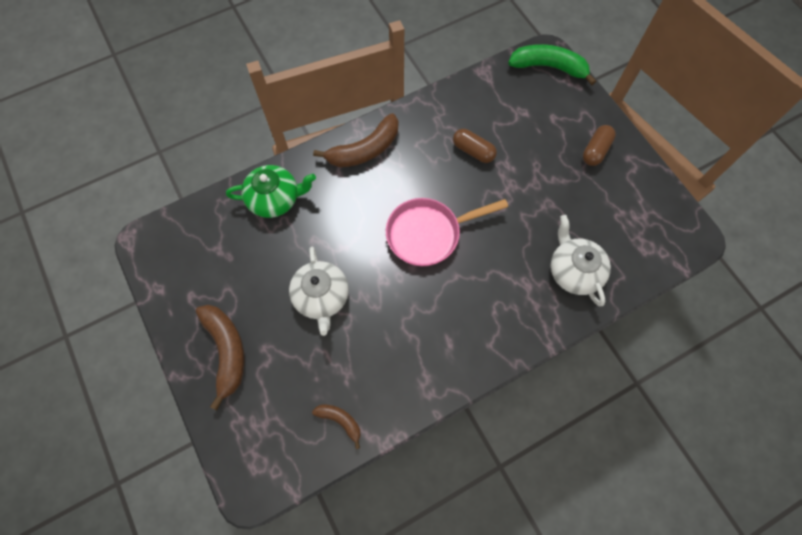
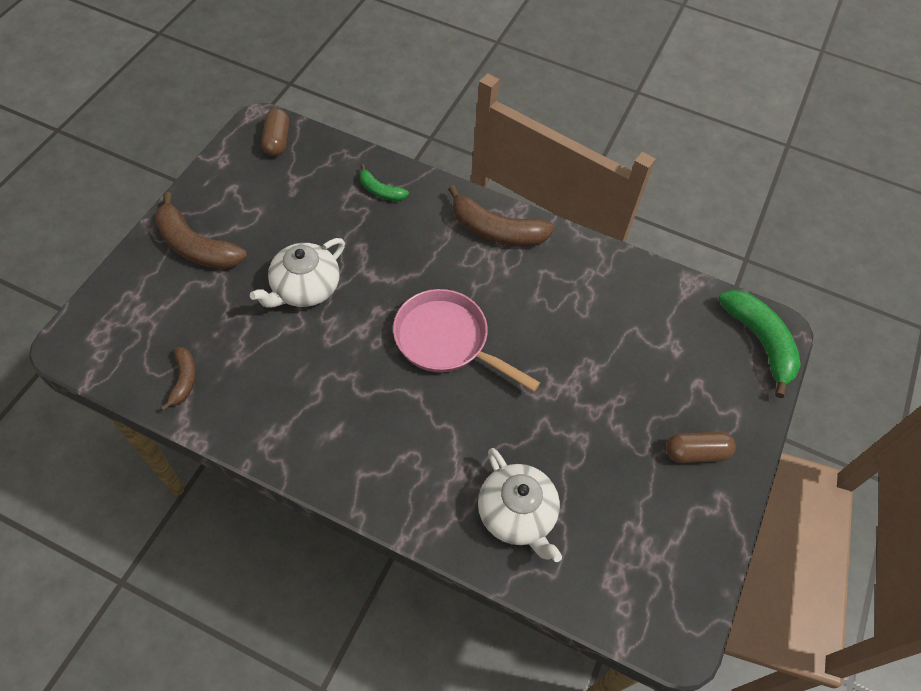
camera: 50 degrees right, 10 degrees down
(226, 351) = (196, 246): brown banana -> brown banana turned 90 degrees clockwise
(275, 199) = (380, 191): green teapot -> green banana
(473, 151) = (581, 327): brown capsule -> brown capsule (277, 141)
(574, 271) = (517, 514): white teapot -> white teapot turned 120 degrees clockwise

